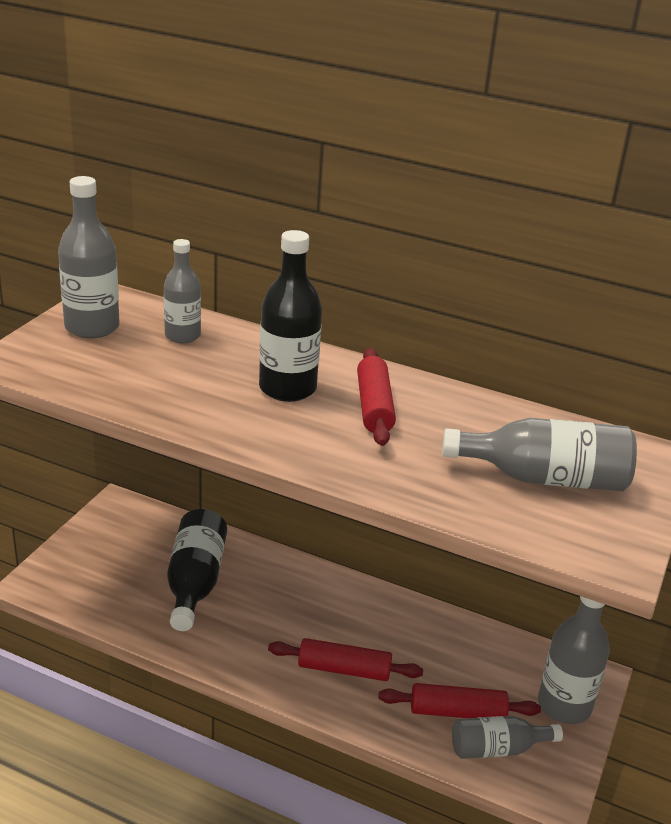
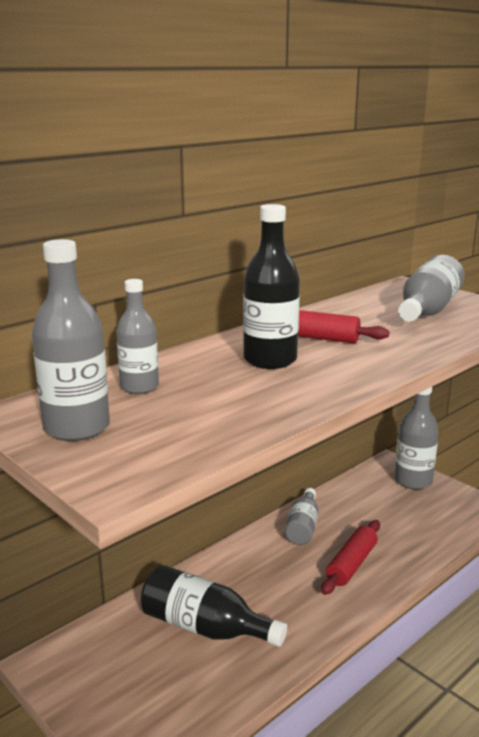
camera: 65 degrees left, 10 degrees down
(457, 712) = (409, 524): red rolling pin -> none
(497, 749) = (446, 517): grey bottle -> grey bottle (303, 527)

